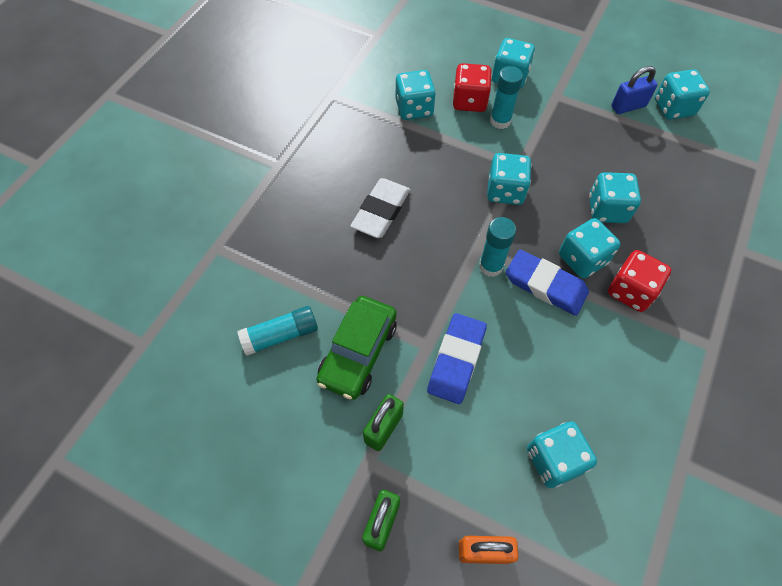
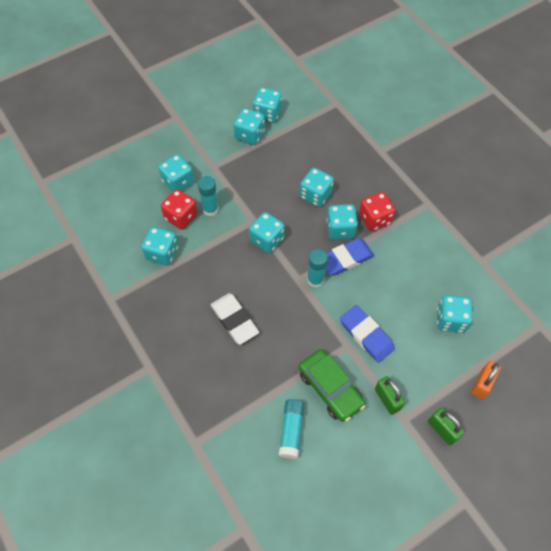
camera: 60 degrees left, 0 degrees up
(628, 106) = (249, 135): blue padlock -> turquoise dice

